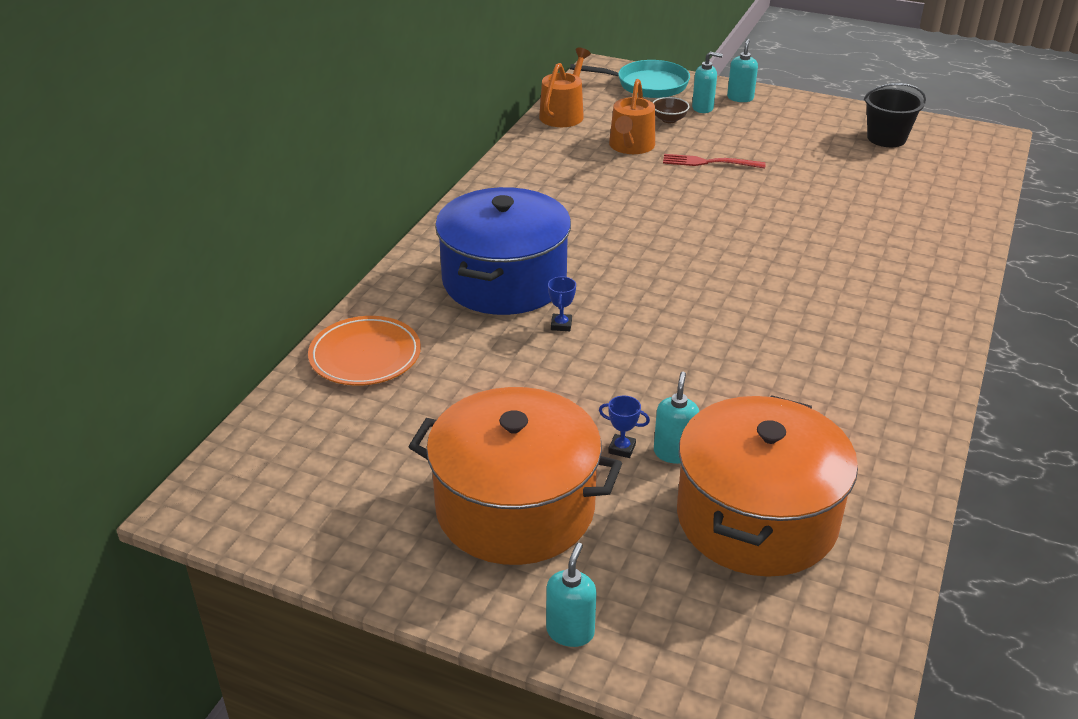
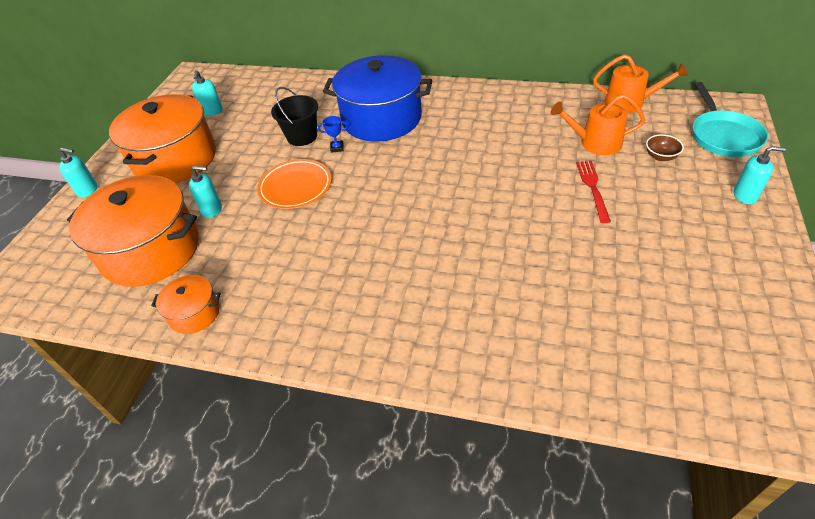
camera: 85 degrees right, 10 degrees up
(365, 356) = (300, 89): orange plate -> orange plate (295, 187)
(622, 448) = (218, 189): blue trophy -> none
(703, 108) = (701, 174): turquoise soap dispenser -> turquoise soap dispenser (212, 111)
(886, 138) = (734, 315): black bucket -> black bucket (302, 136)
(886, 461) = (194, 313): none -> orange pot

